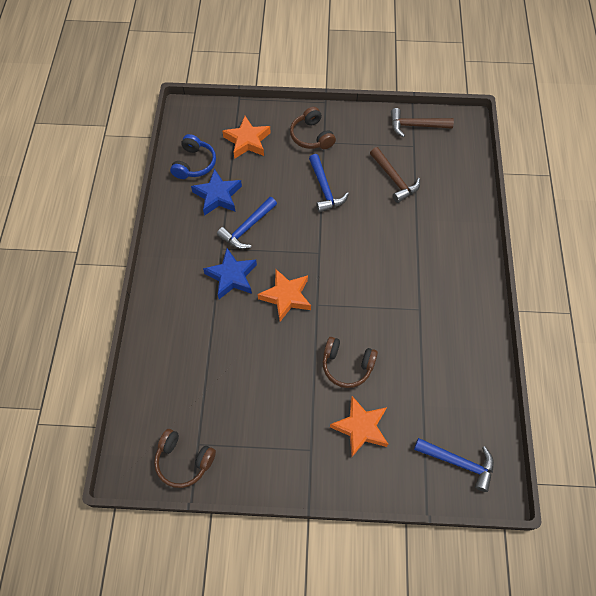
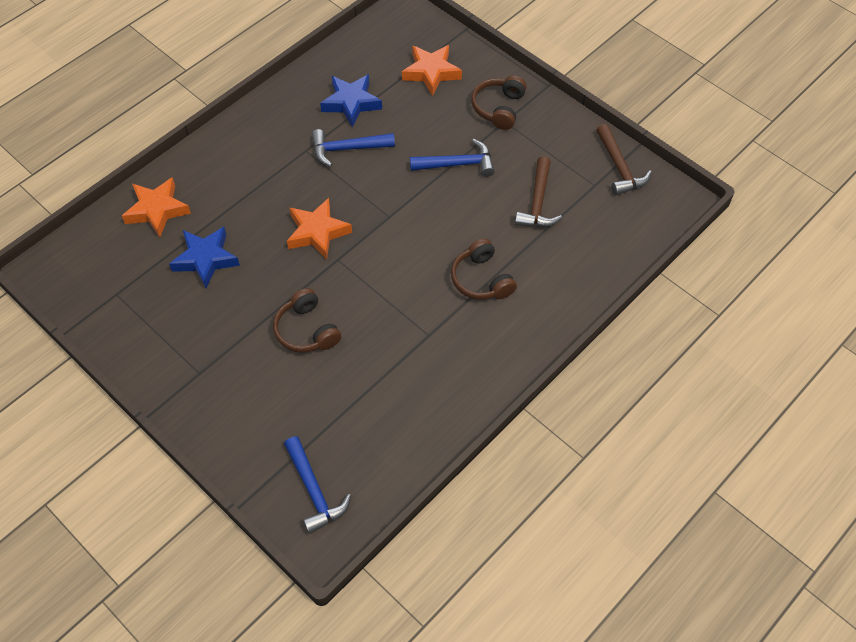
camera: 40 degrees right, 5 degrees down
(184, 461) = (92, 298): brown headphones -> brown headphones (481, 279)
(194, 164) = (360, 61): blue headphones -> none
(231, 276) = (288, 180): blue star -> blue star (205, 259)
(324, 189) = (457, 164): blue hammer -> blue hammer turned 120 degrees counterclockwise
(360, 427) = (260, 390): orange star -> orange star (157, 210)
(416, 125) = (619, 167): brown hammer -> brown hammer turned 150 degrees counterclockwise

